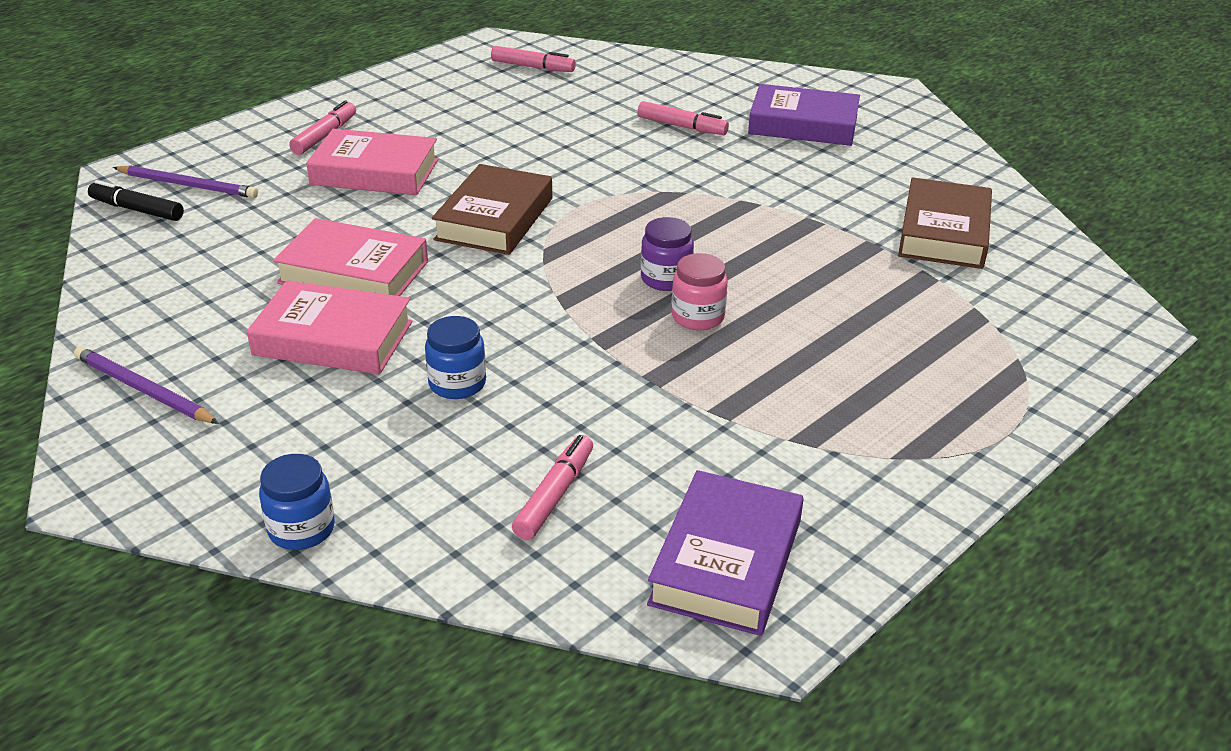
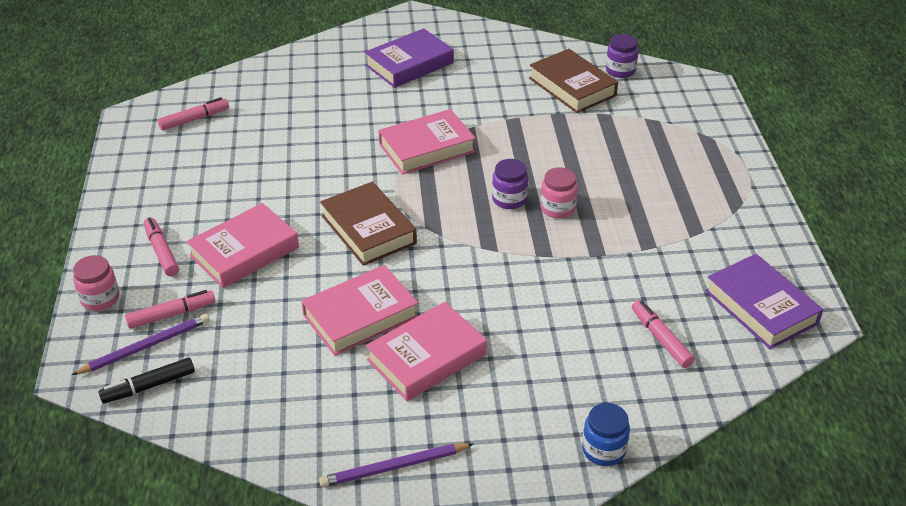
camera: 50 degrees left, 5 degrees up
(229, 138) = (100, 298): none -> pink jar
(457, 384) = (527, 327): blue jar -> none
(677, 193) = (427, 148): none -> pink book
(681, 126) = (353, 105): pink marker -> pink marker (171, 315)
(1039, 251) = (620, 70): none -> purple jar

